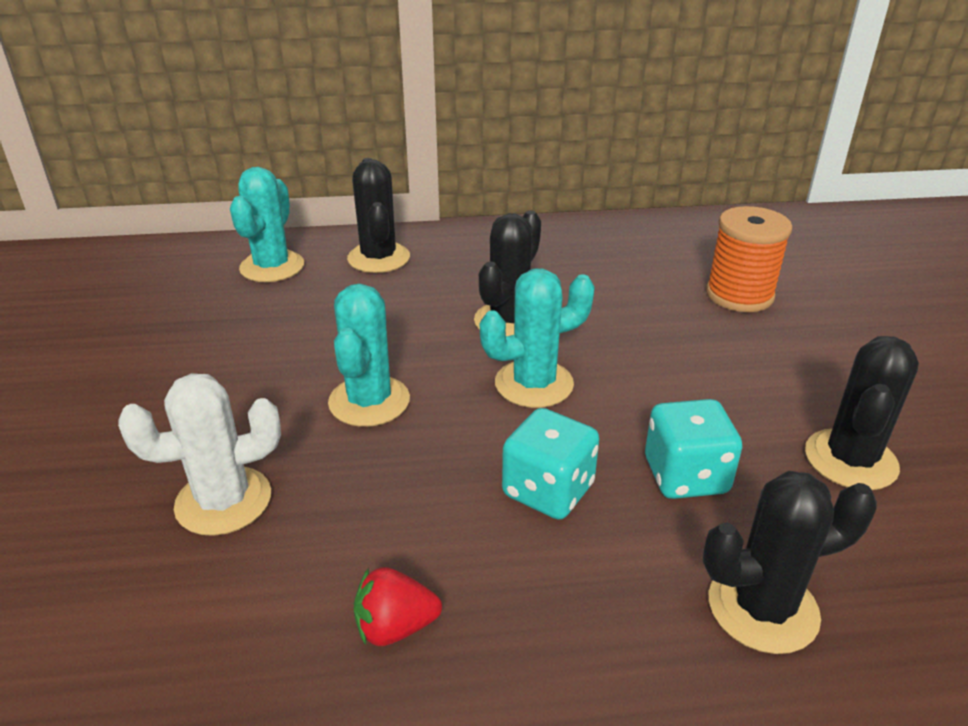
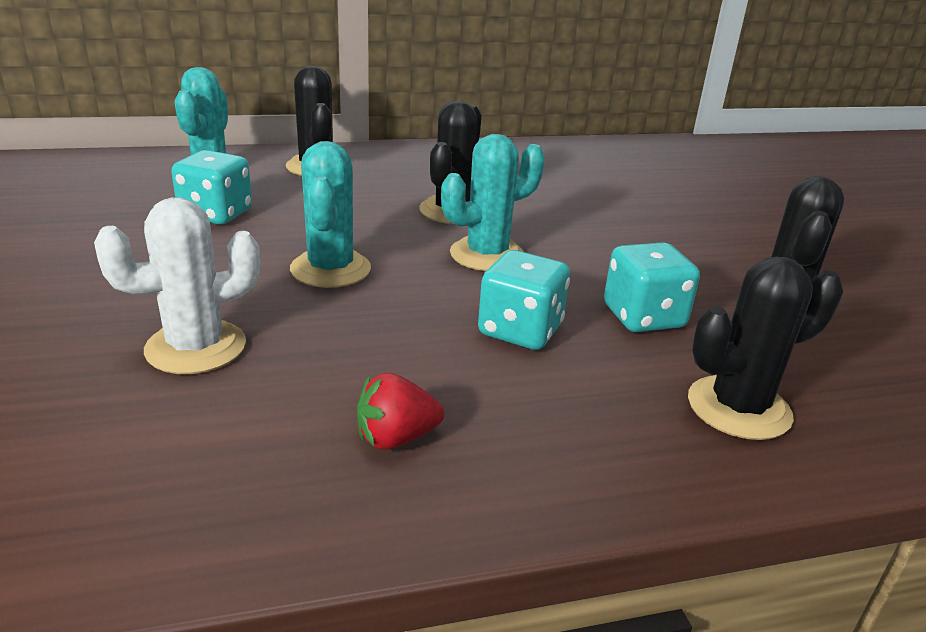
camera: 10 degrees left, 5 degrees down
(268, 325) = (216, 214): none -> turquoise dice
(739, 295) = (655, 193): orange spool -> none

